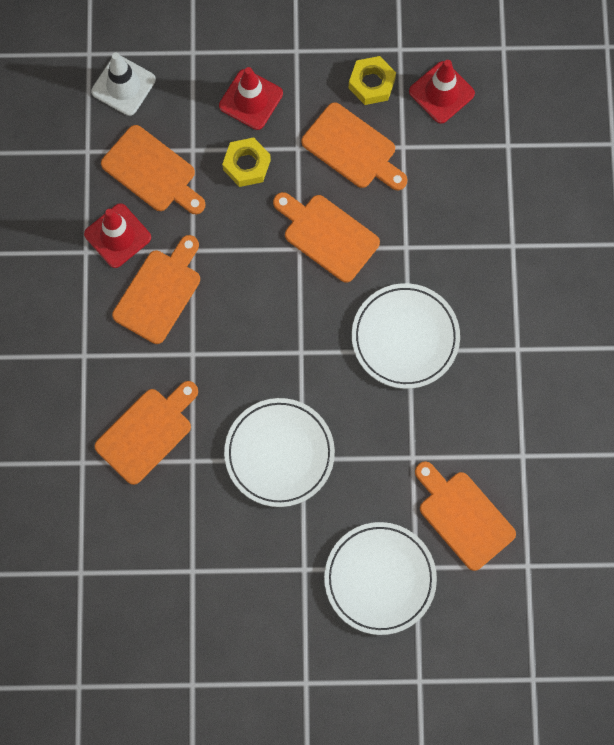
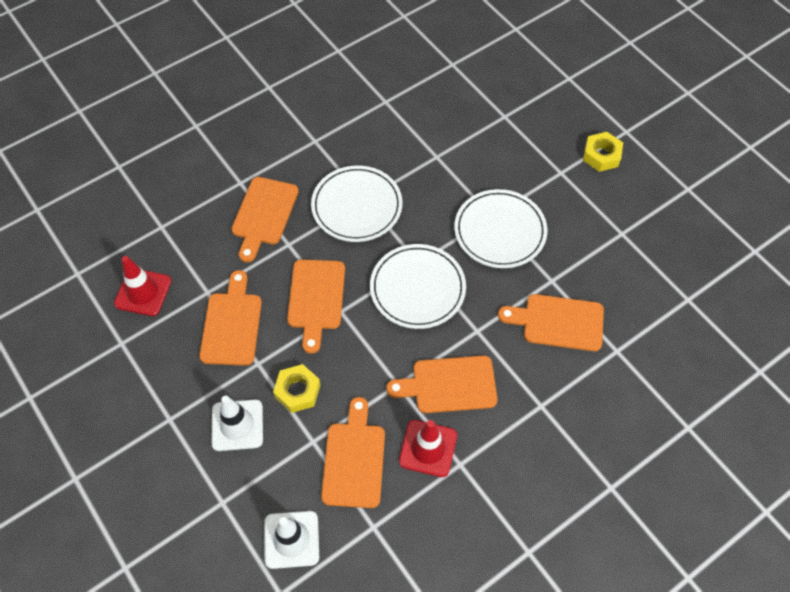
camera: 125 degrees left, 15 degrees down
(251, 99) = (237, 425): red traffic cone -> white traffic cone
(371, 83) = (165, 344): yellow nut -> yellow nut (601, 155)
(380, 579) = (528, 130): white plate -> white plate (417, 288)
(463, 516) = (450, 110): orange cutting board -> orange cutting board (263, 215)

